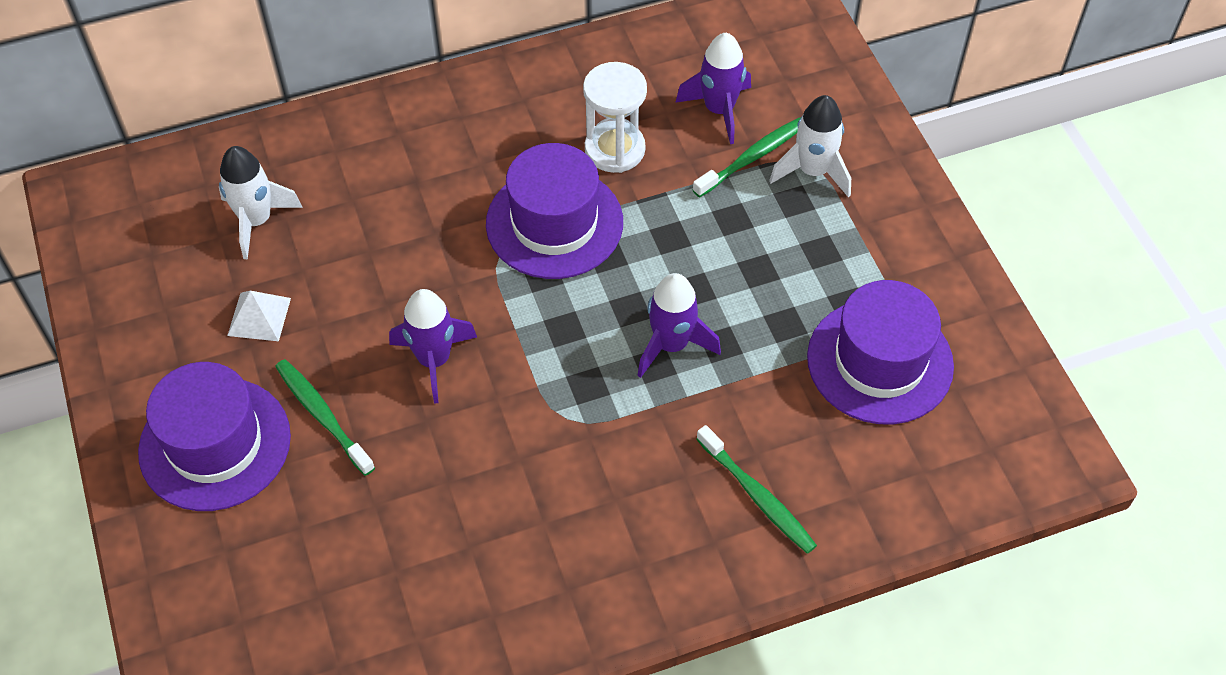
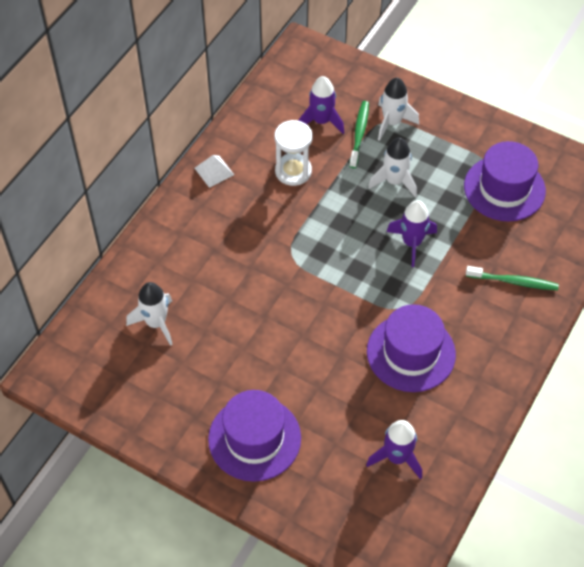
camera: 40 degrees left, 0 degrees up
(259, 316) = (209, 366): white pyramid -> white pyramid (214, 171)
(322, 415) = (291, 388): green toothbrush -> none
(434, 360) = (315, 325): purple rocket -> purple rocket (397, 457)
(554, 223) = (302, 224): purple hat -> purple hat (411, 353)
(734, 249) = (394, 181): none -> white rocket

